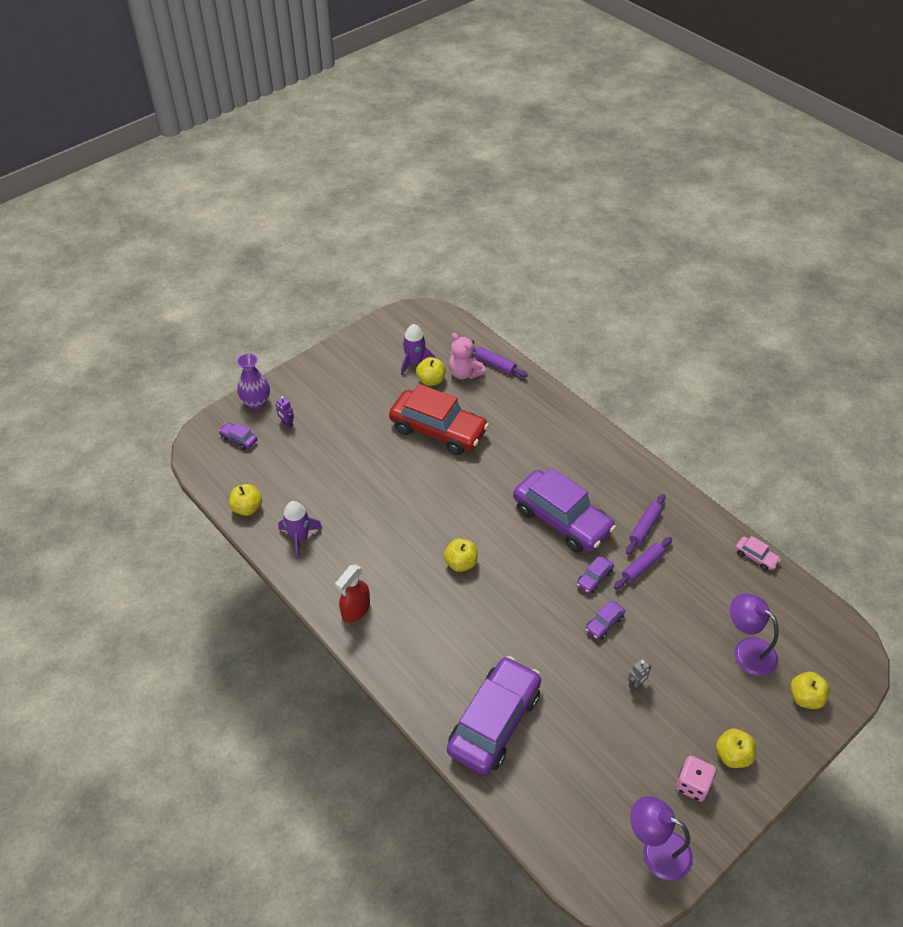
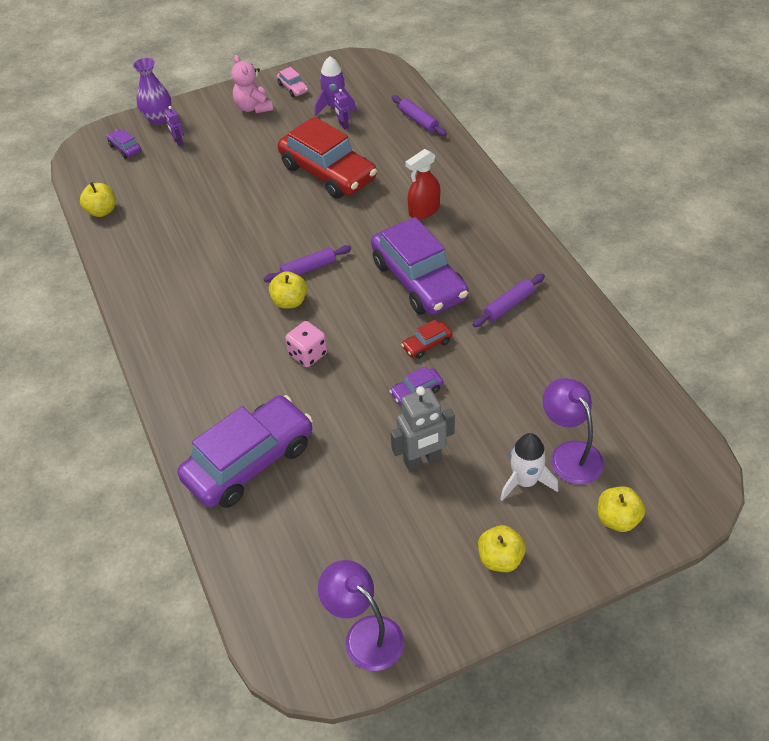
camera: 20 degrees right, 0 degrees up
(299, 538) = (138, 247): purple rocket -> none
(355, 610) = (160, 324): red spray bottle -> red spray bottle (424, 210)
(431, 380) = (343, 125): yellow apple -> purple robot
(464, 373) = (382, 124): pink teddy bear -> pink teddy bear (253, 107)
(594, 578) = (427, 344): purple car -> red car
(636, 685) = (422, 460): grey robot -> grey robot, size x2.02
(642, 566) = (487, 343): purple rolling pin -> purple rolling pin (308, 269)
(692, 784) = (439, 577): pink dice -> pink dice (308, 354)
(723, 683) = (525, 481): none -> white rocket
(755, 557) = (626, 360): pink car -> pink car (293, 88)

